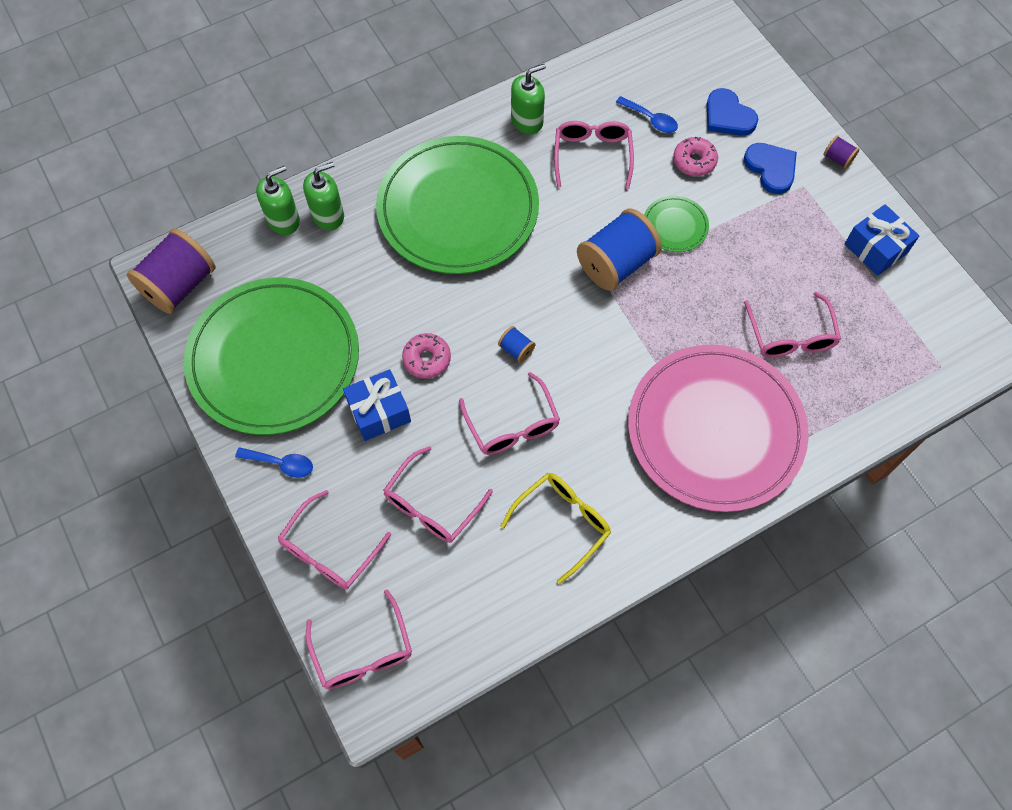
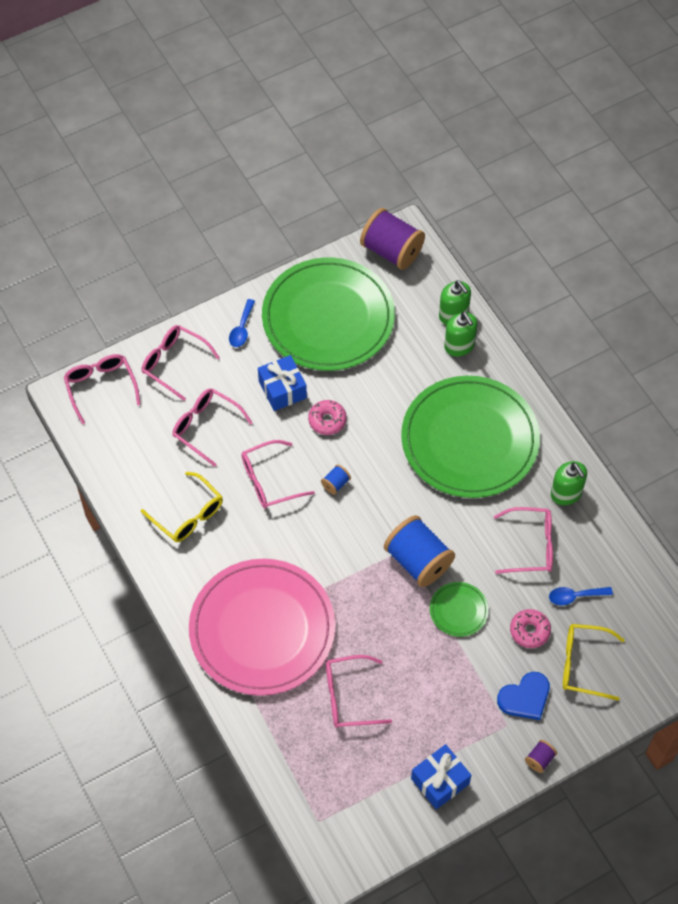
camera: 90 degrees right, 5 degrees down
(363, 651) = (101, 387): pink glasses -> pink glasses turned 90 degrees clockwise
(650, 119) = (575, 596): blue spoon -> blue spoon turned 45 degrees clockwise
(728, 116) = (583, 664): blue heart -> yellow glasses

